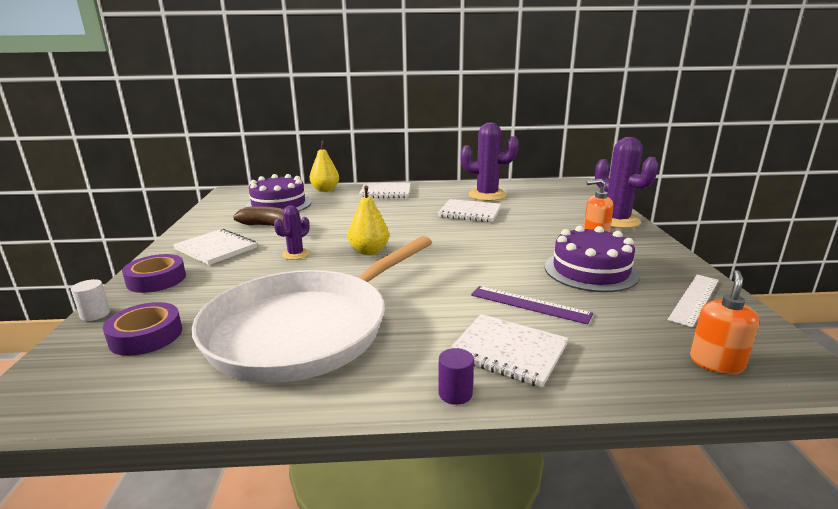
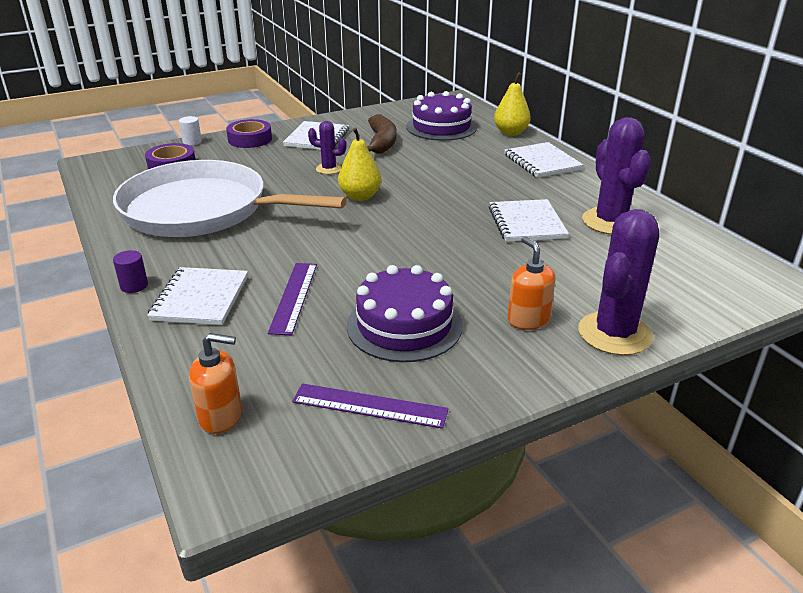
camera: 65 degrees right, 10 degrees up
(694, 299) = (370, 405): white ruler -> purple ruler

